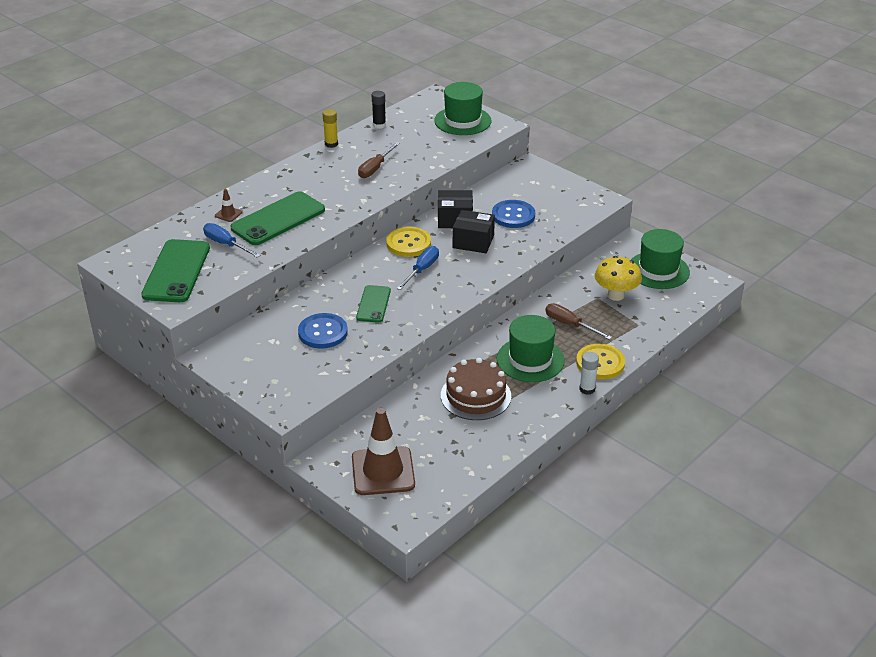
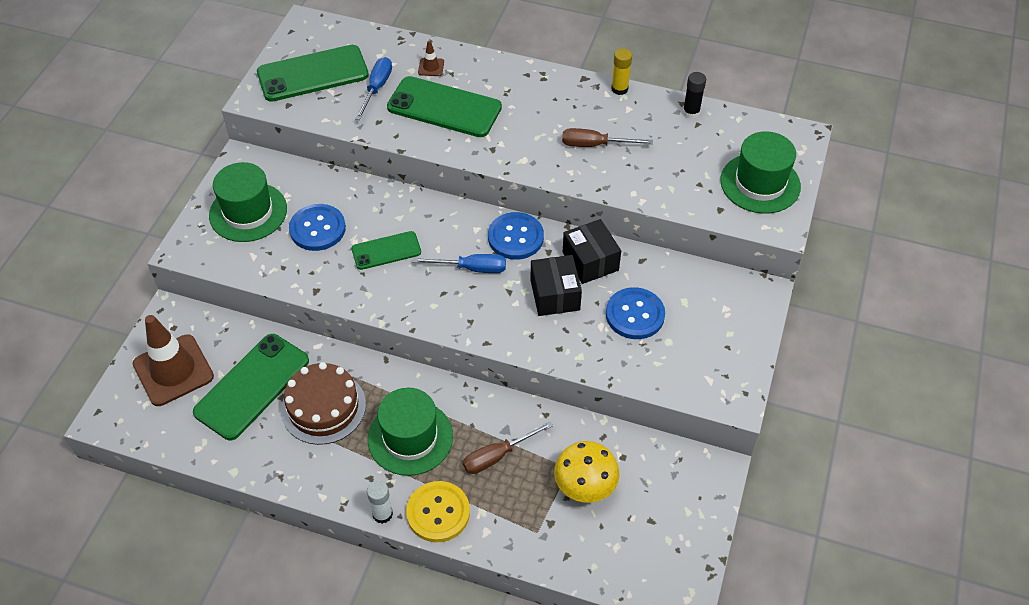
camera: 65 degrees right, 15 degrees up
(408, 243) = (515, 237): yellow button -> blue button
(430, 429) = (252, 386): none -> green phone
(569, 324) = (497, 456): brown screwdriver -> brown screwdriver turned 135 degrees counterclockwise
(658, 270) = (668, 520): green hat -> green hat (248, 212)

